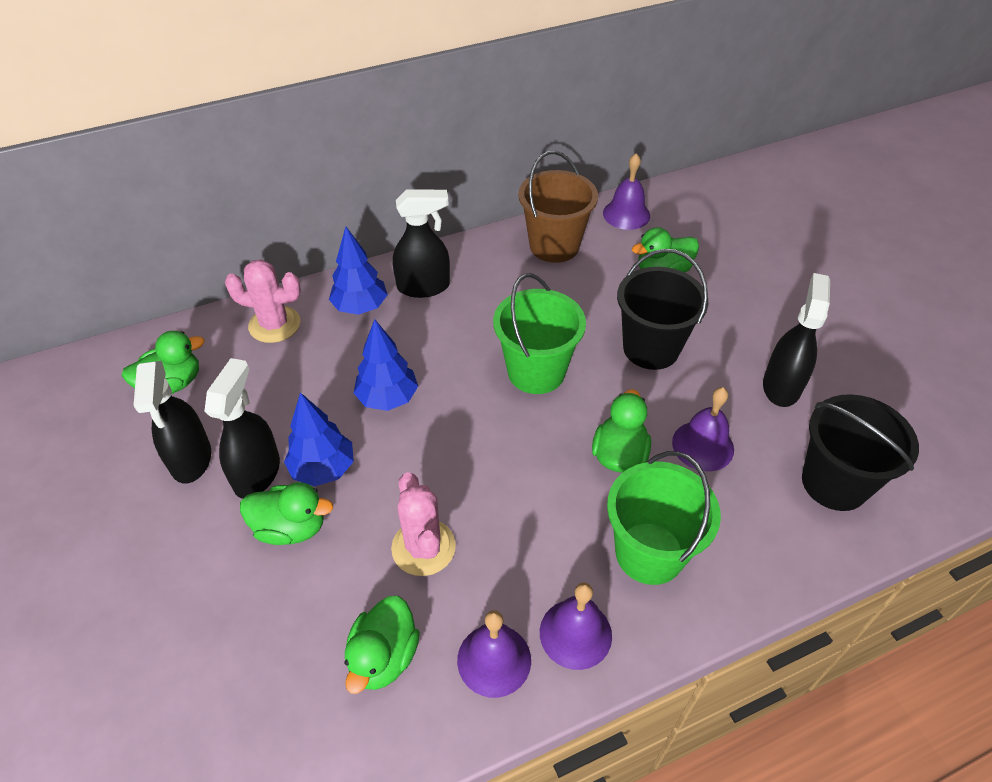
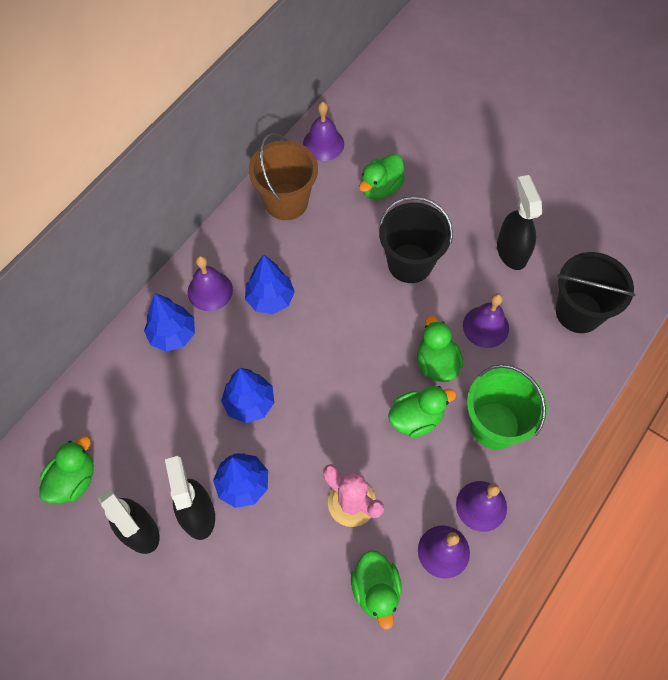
camera: 30 degrees left, 15 degrees up
(274, 324) = (115, 385): pink cactus -> none
(291, 528) = (252, 540): green duck -> green duck (416, 418)
(424, 287) = (210, 290): black spray bottle -> purple bell
(478, 318) = (270, 299): none -> blue tree
(536, 372) = (342, 325): green bucket -> none

